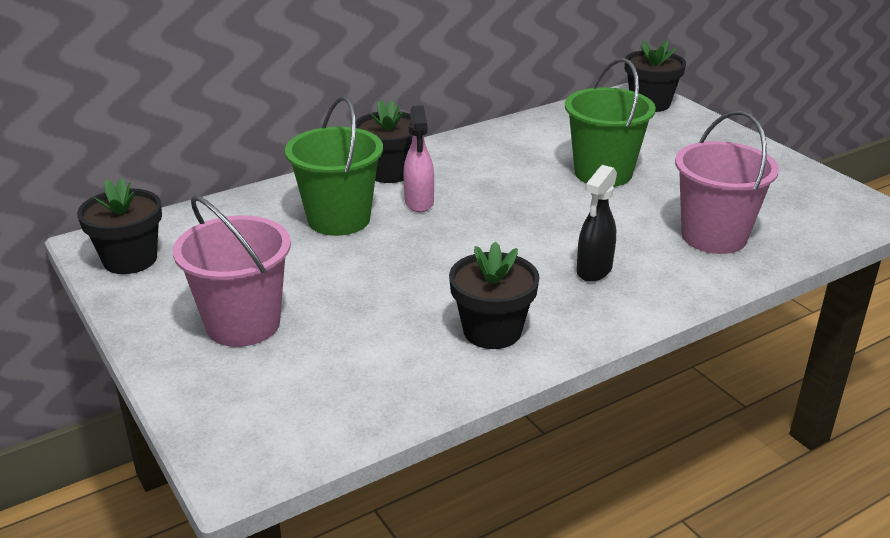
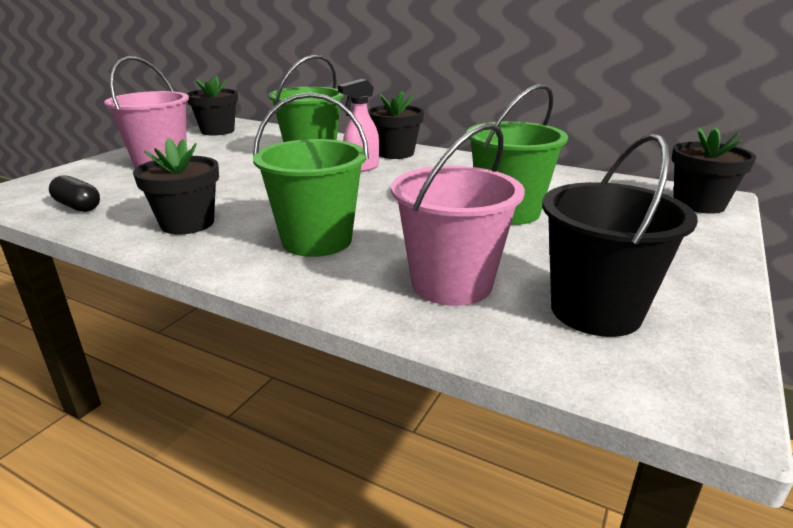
camera: 60 degrees right, 5 degrees down
(365, 400) = (78, 206): none -> black capsule
(594, 270) = (317, 240): black spray bottle -> green bucket
(779, 203) = (595, 311): none -> black bucket

